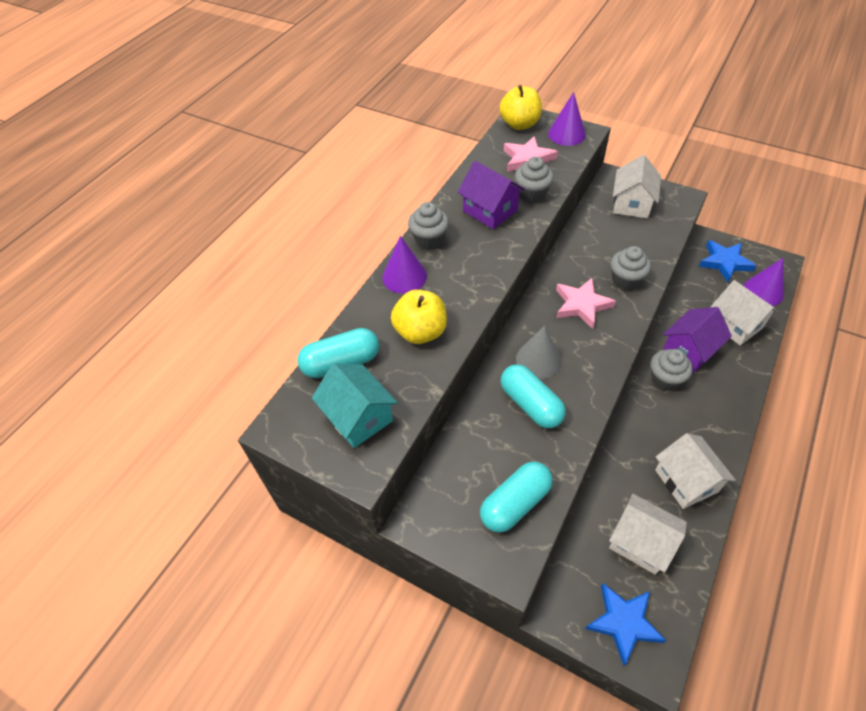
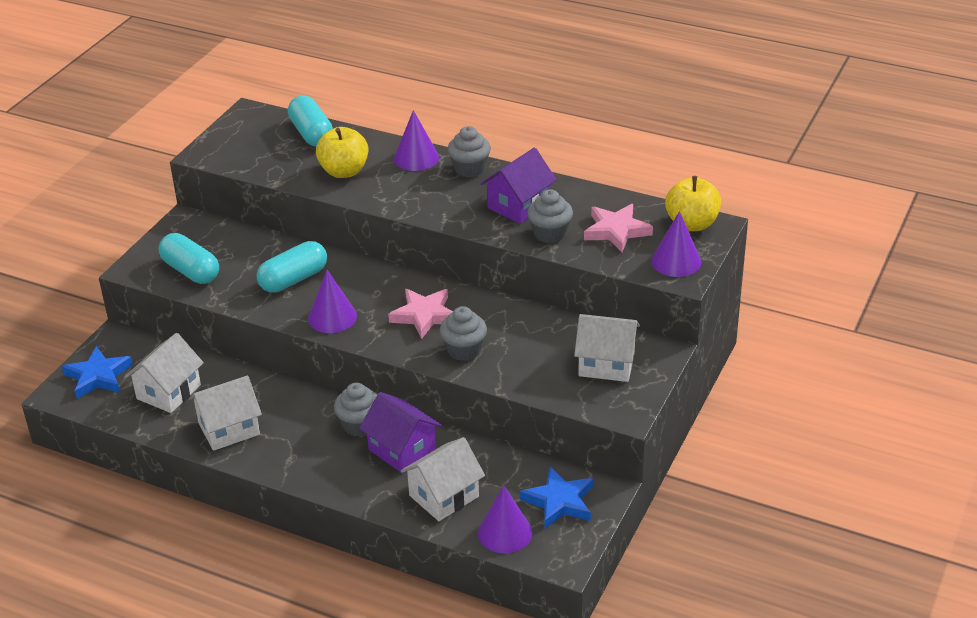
camera: 85 degrees right, 15 degrees down
(358, 417) = (253, 147): turquoise house -> none
(538, 360) = (348, 284): grey cone -> none
(588, 370) = (332, 317): none -> purple cone

